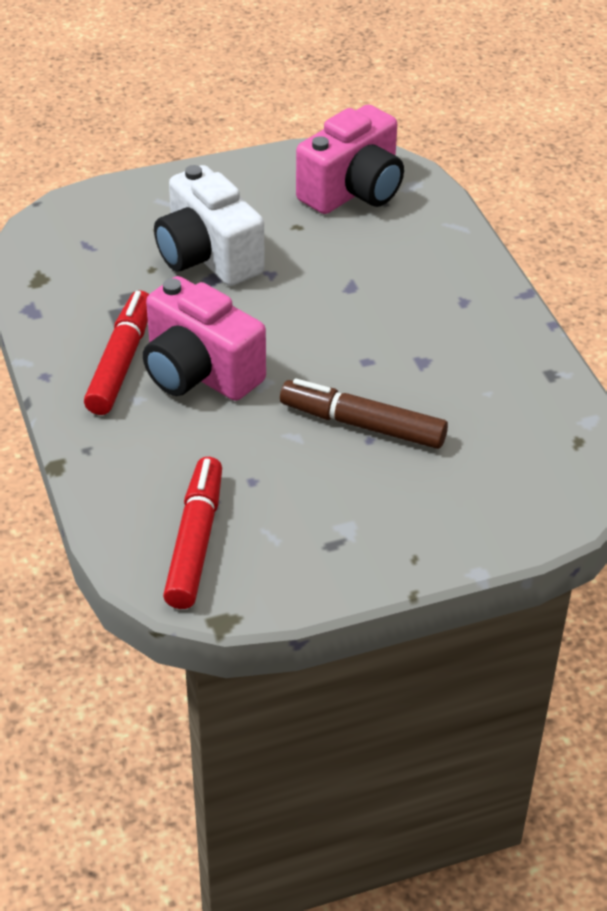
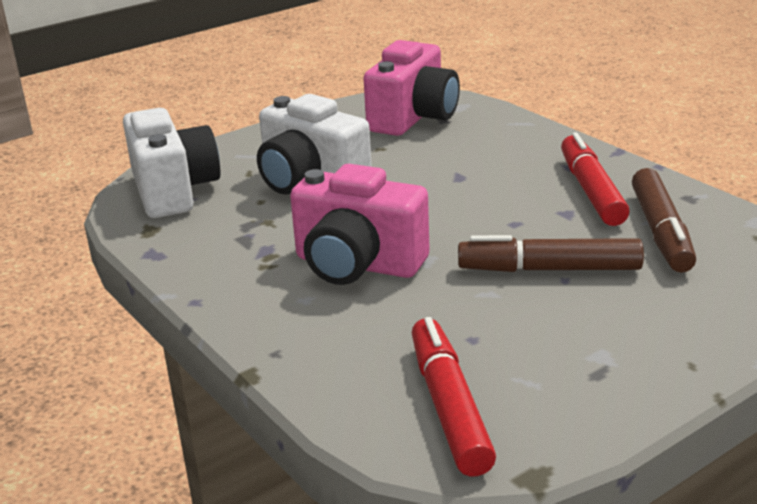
camera: 15 degrees left, 15 degrees down
(78, 234) = (174, 191): none -> white camera
(121, 362) = (271, 273): red marker -> red marker (591, 191)
(492, 409) = (661, 232): none -> brown marker

